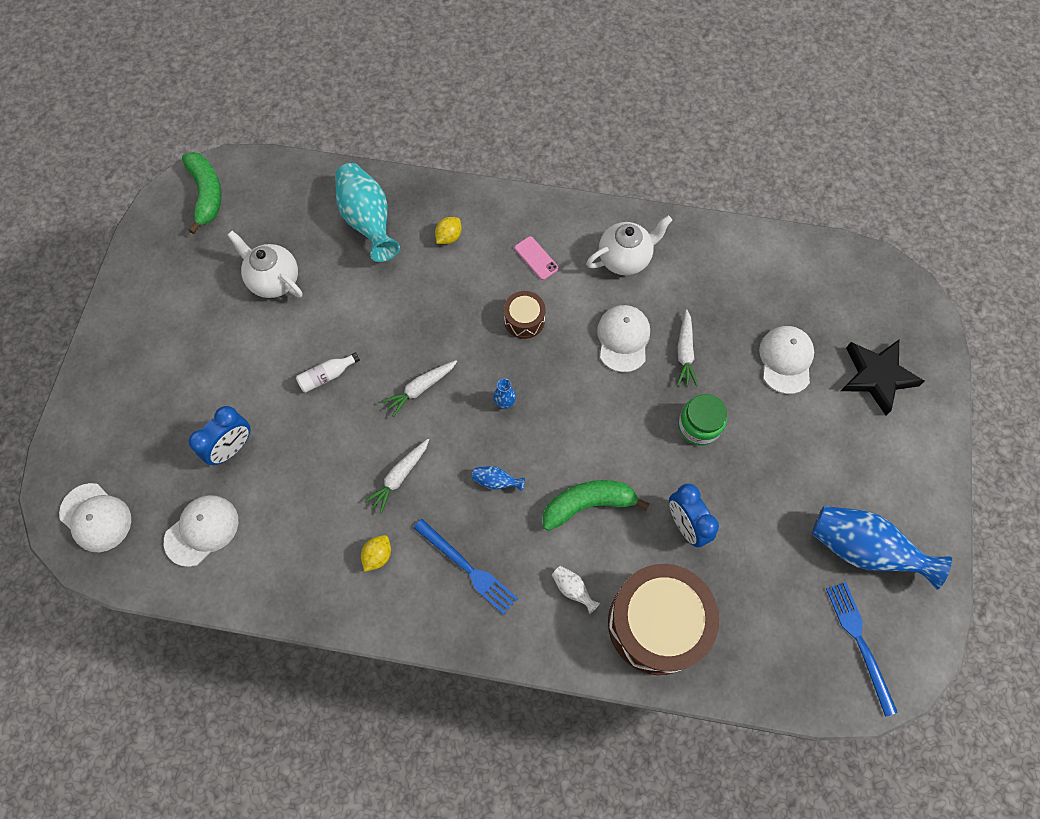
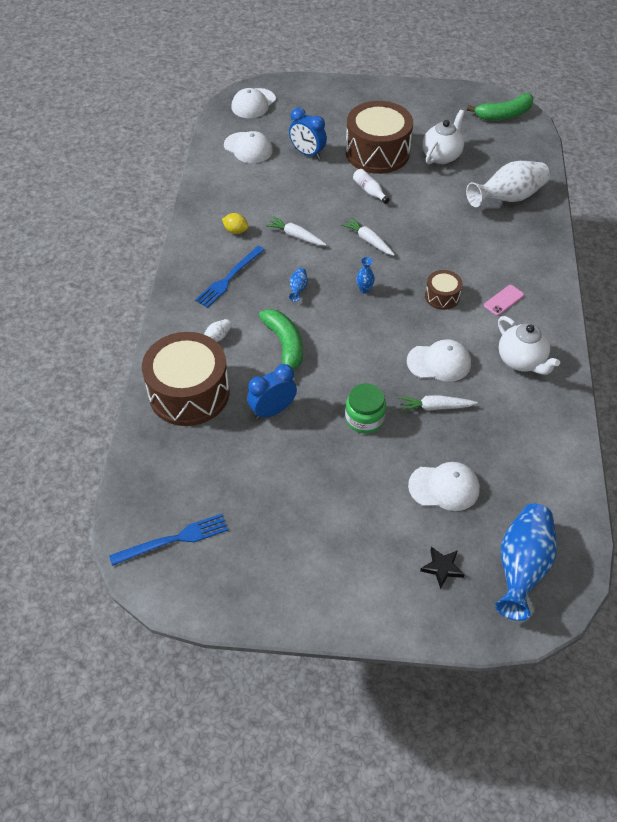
camera: 85 degrees right, 15 degrees down
(250, 357) = (377, 152): none -> brown drum
(368, 221) = (508, 198): turquoise vase -> white vase
(449, 237) = (507, 245): yellow lemon -> none
(863, 549) = (259, 547): blue vase -> blue vase (521, 567)
(876, 376) = (442, 568): black star -> black star, size x0.52

